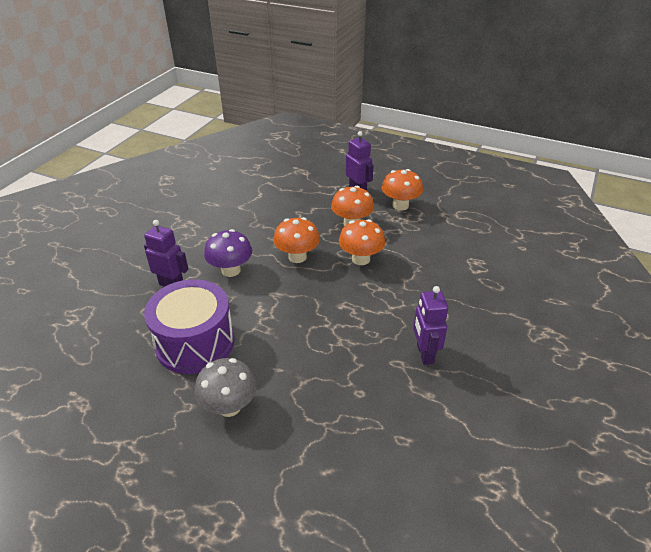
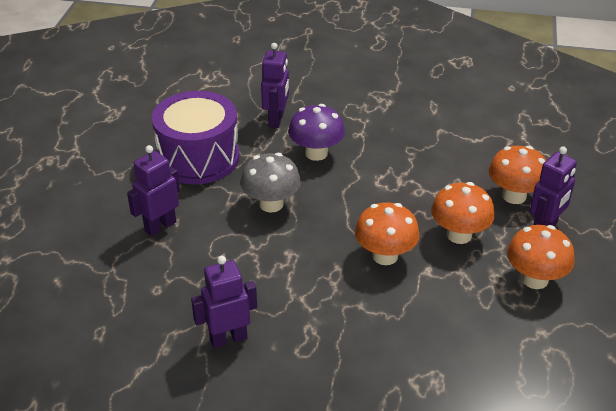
camera: 75 degrees right, 0 degrees up
(229, 406) = (123, 200): grey mushroom -> grey mushroom (271, 204)
(279, 382) = (160, 226): none -> purple robot
(297, 257) = (363, 199): orange mushroom -> orange mushroom (514, 196)

